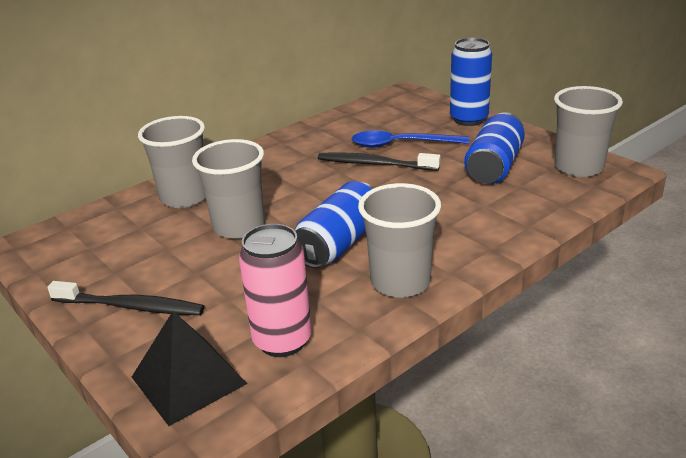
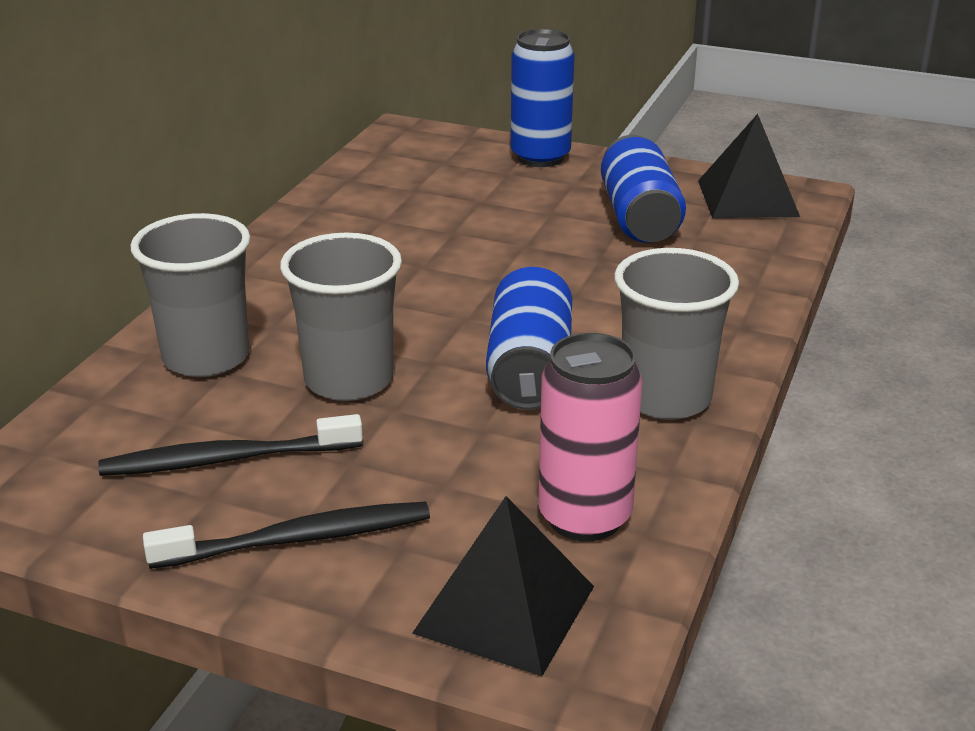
camera: 30 degrees left, 0 degrees up
(375, 164) = (467, 246): black toothbrush -> black toothbrush (227, 459)
(401, 144) = (477, 210): blue spoon -> none
(578, 167) = (748, 198): grey cup -> black pyramid

